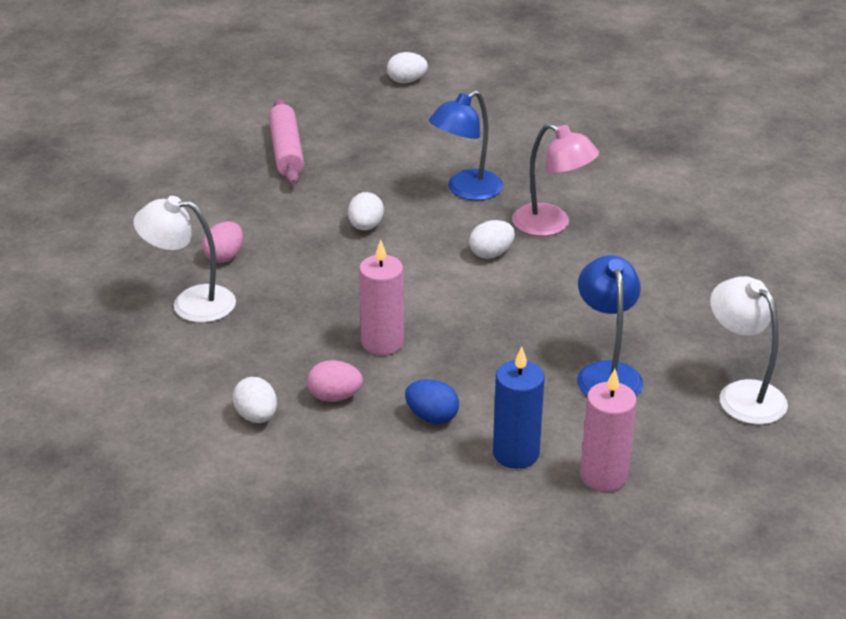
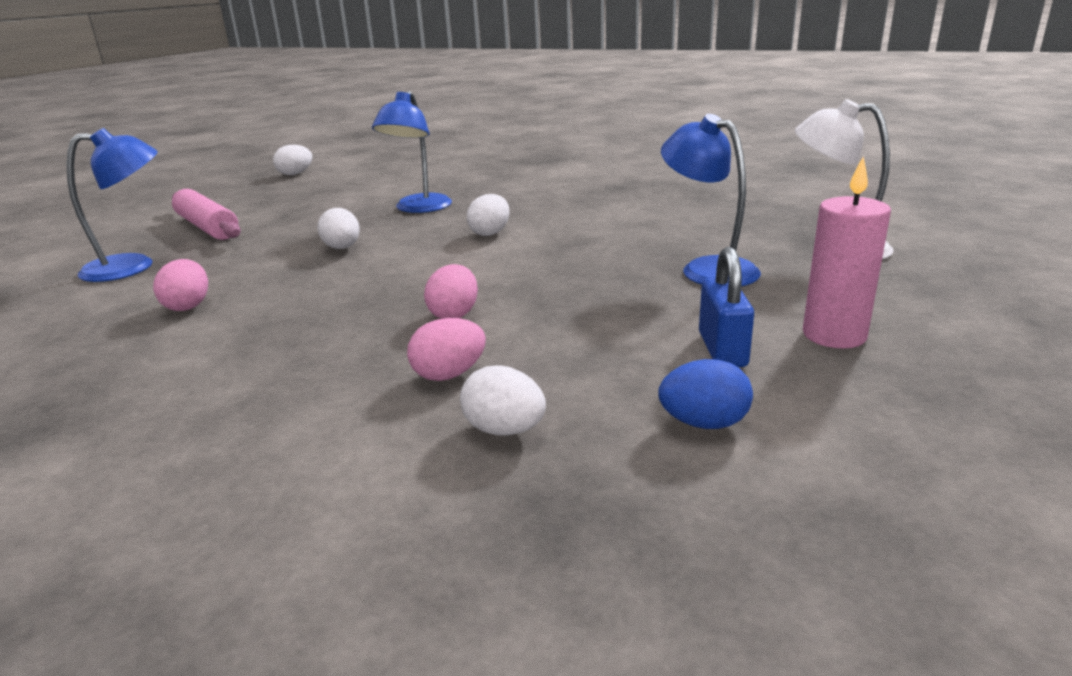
camera: 30 degrees left, 10 degrees down
(191, 303) = (167, 353): white lamp -> none
(211, 189) = (133, 266): none -> blue lamp
(256, 416) = (359, 430): white egg -> white egg (504, 430)
(382, 342) = (454, 314): pink candle -> pink egg
(432, 417) = (588, 352): blue egg -> blue egg (704, 423)
(516, 453) = (722, 349): blue candle -> blue padlock
(551, 225) = (521, 207): pink lamp -> none

